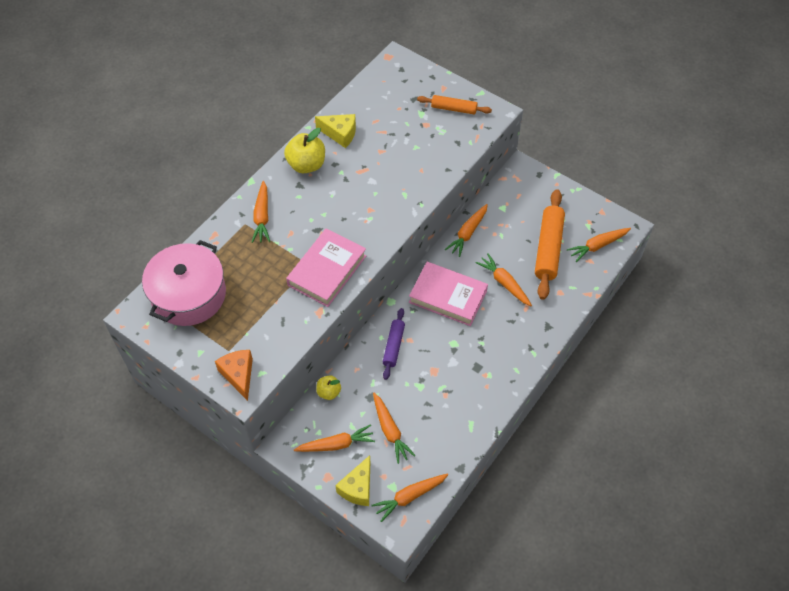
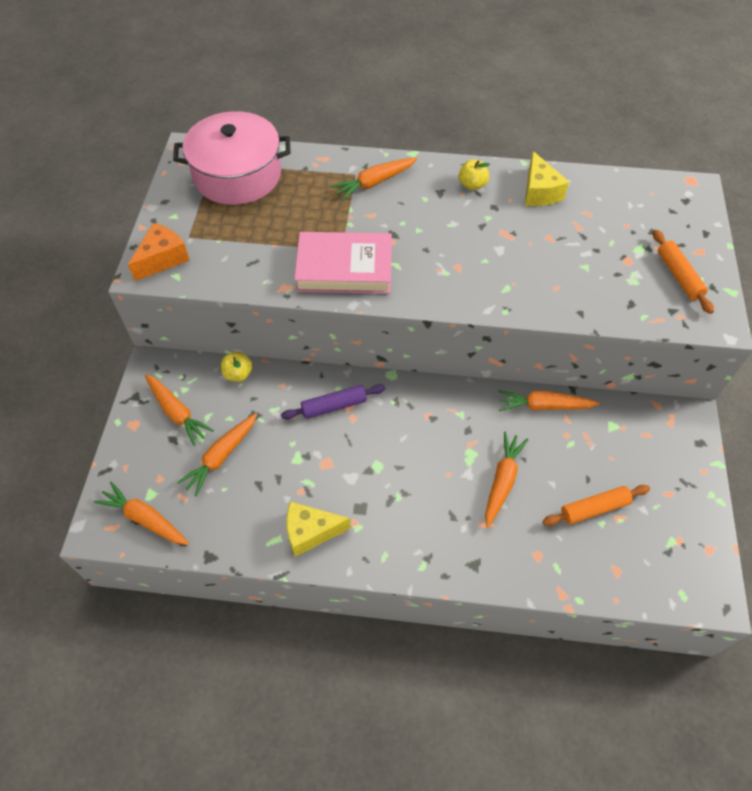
camera: 60 degrees right, 0 degrees up
(306, 165) = (472, 185): yellow apple -> yellow apple, size x0.57
(358, 488) = (133, 460): yellow cheese -> yellow cheese (310, 532)
(448, 296) = (438, 428): pink book -> none
(548, 248) = (594, 508): orange rolling pin -> orange rolling pin, size x0.58
(597, 246) = (649, 570): orange carrot -> none

